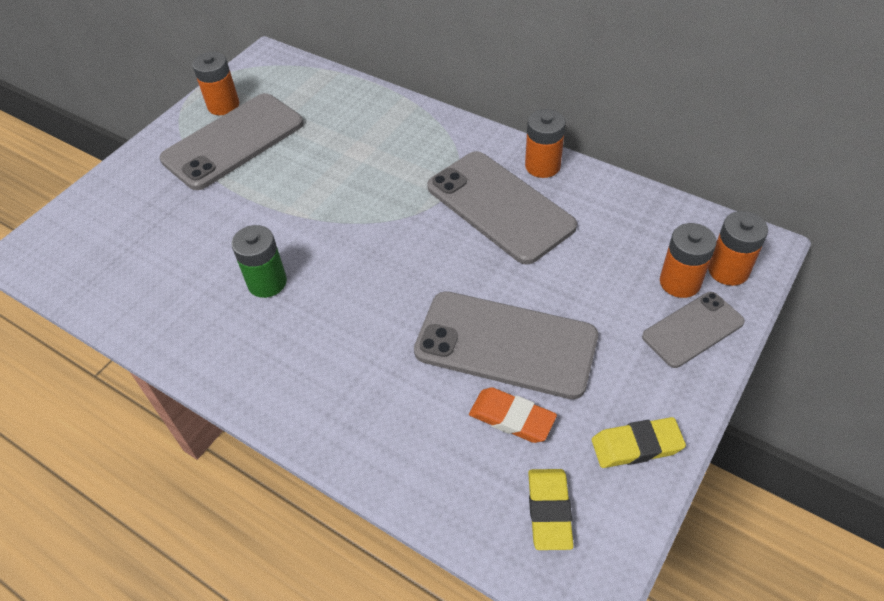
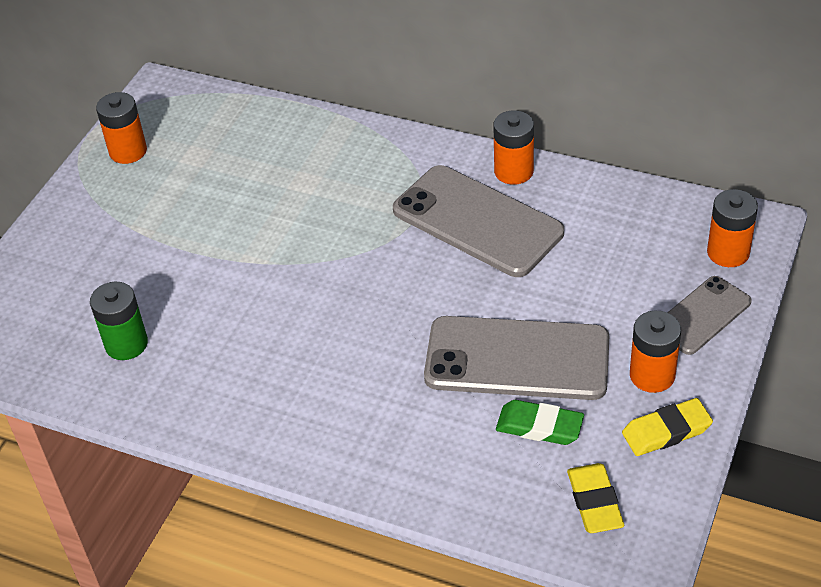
camera: 10 degrees left, 5 degrees down
(233, 141) = (155, 191): grey phone -> none
(267, 282) = (245, 337): green battery -> green battery (126, 344)
(512, 418) = (539, 426): orange eraser -> green eraser
(680, 282) = (681, 271): orange battery -> orange battery (652, 375)

